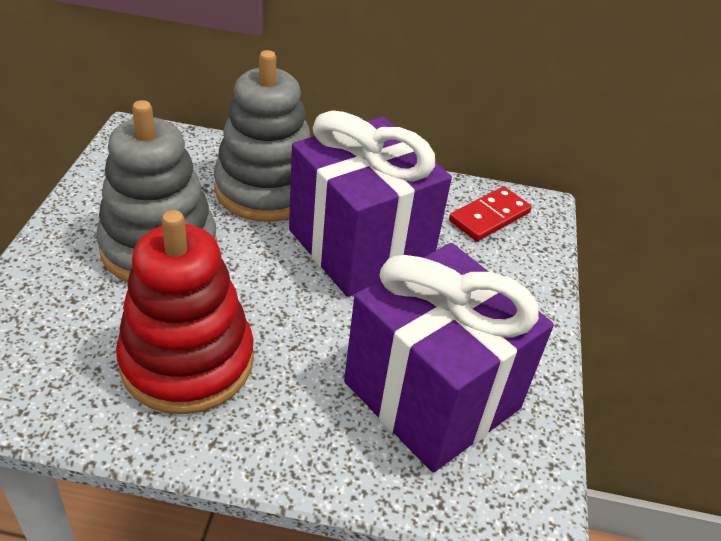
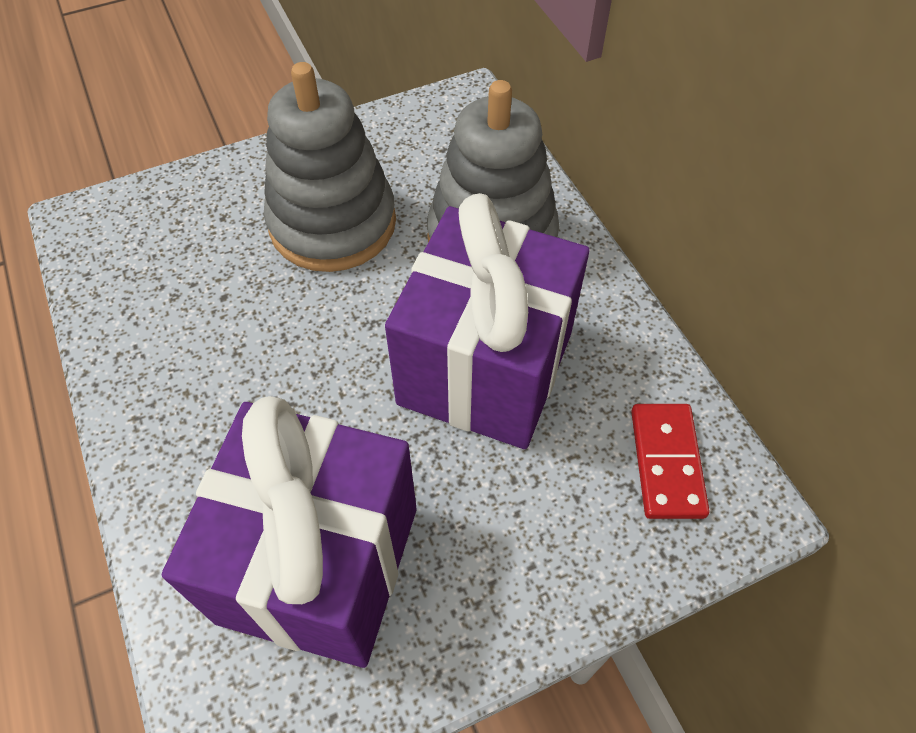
camera: 60 degrees right, 15 degrees up
(187, 361) = (212, 338): red stacking toy -> none
(489, 217) = (667, 462): red domino -> red domino turned 75 degrees clockwise

